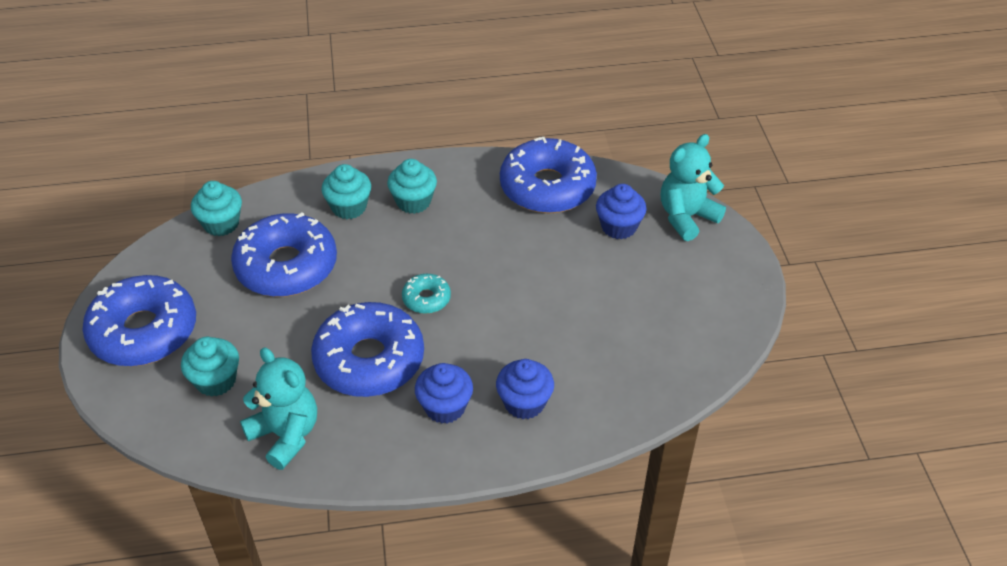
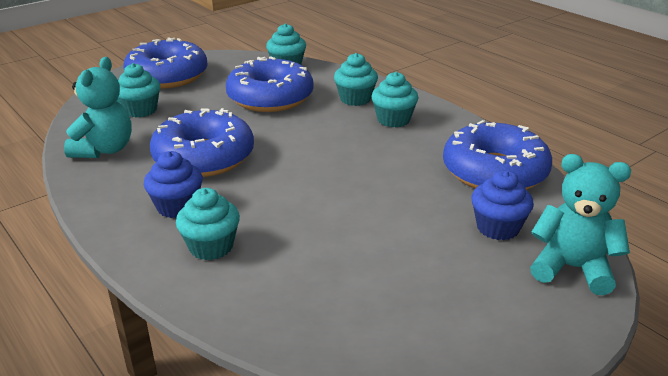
camera: 60 degrees right, 15 degrees down
(426, 299) = (292, 159): turquoise donut -> none
(524, 403) = (211, 246): blue cupcake -> turquoise cupcake

